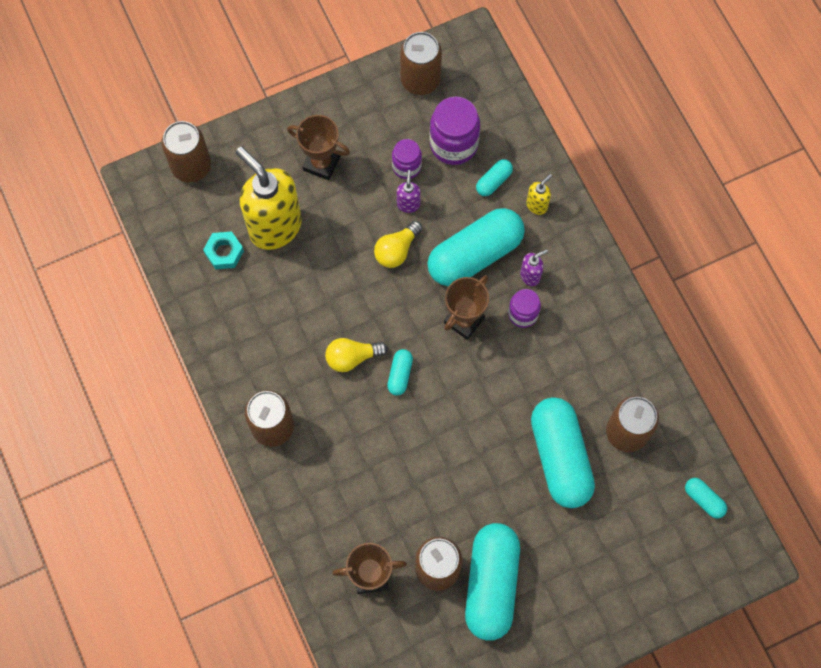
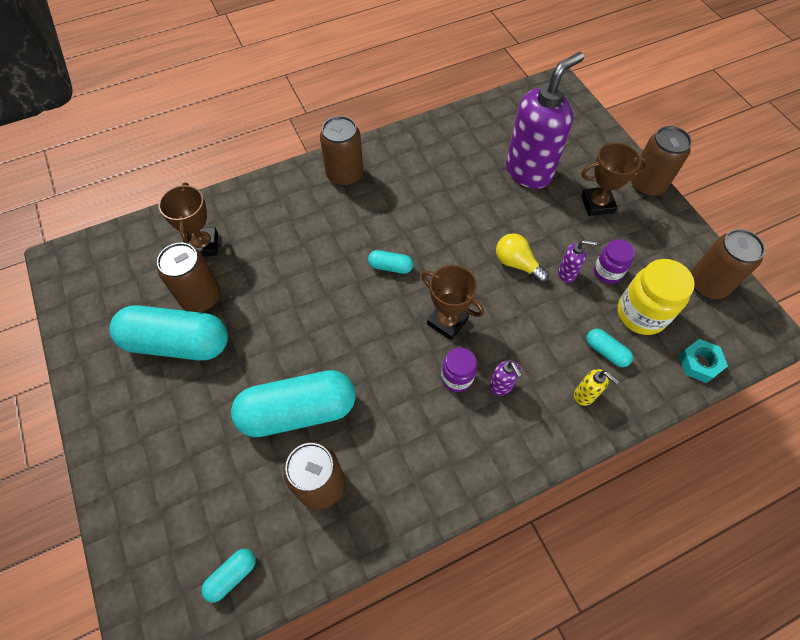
camera: 90 degrees right, 10 degrees down
(191, 166) = (577, 115): brown can -> brown can (647, 184)
(224, 252) = (501, 139): turquoise nut -> turquoise nut (699, 363)
(274, 226) = (529, 171): yellow soap dispenser -> purple soap dispenser
(321, 163) = (597, 204): brown trophy -> brown trophy turned 60 degrees clockwise
(352, 357) = (407, 229): yellow light bulb -> none
(453, 144) = (641, 314): purple jar -> yellow jar
(475, 255) = (519, 332): turquoise capsule -> none

